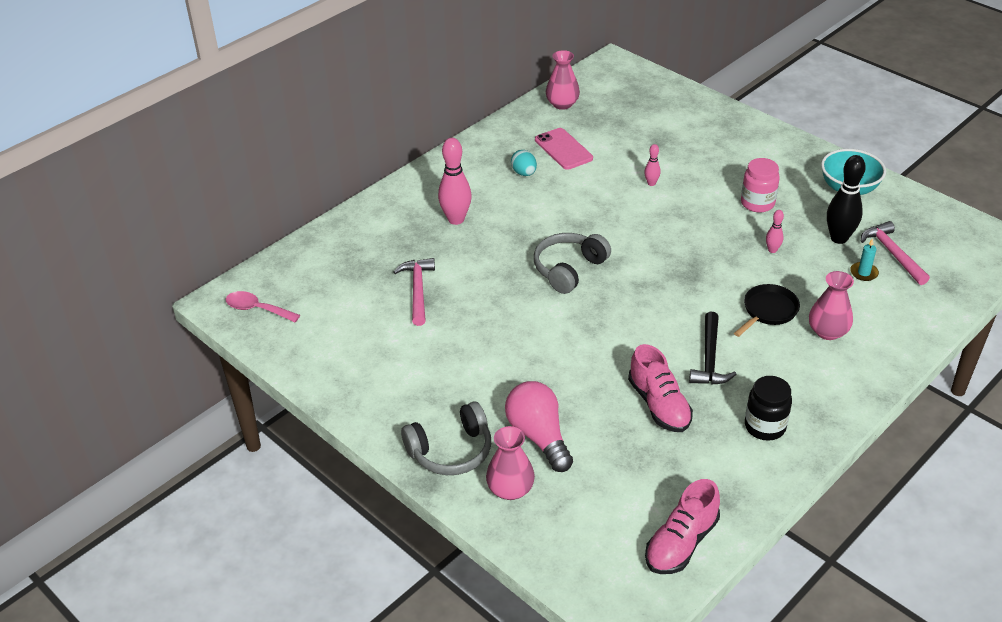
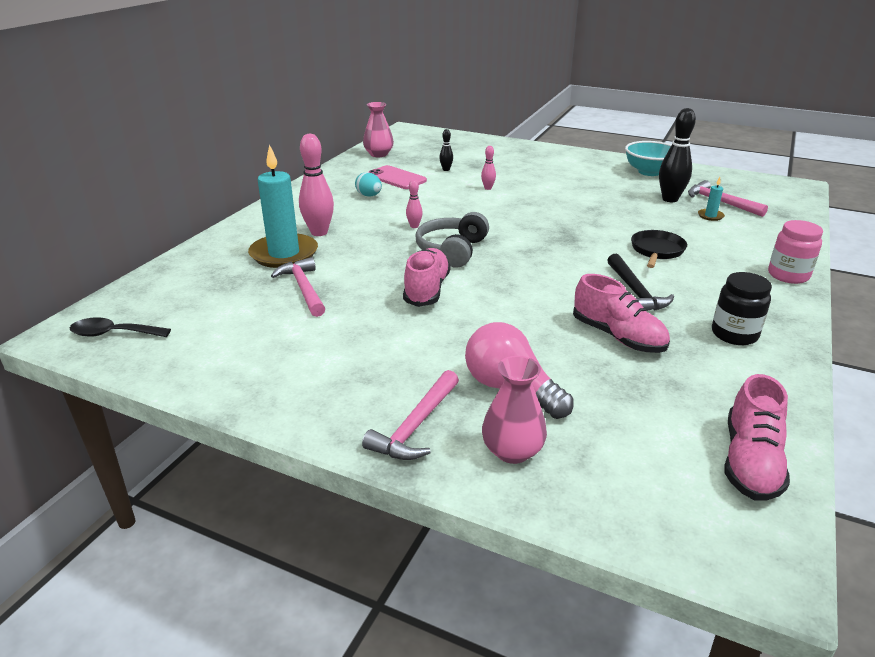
camera: 20 degrees left, 10 degrees down
(257, 309) = (113, 334): pink spoon -> black spoon
(415, 243) = (284, 254): none -> turquoise candle
(451, 451) = (415, 426): grey headphones -> pink hammer
(522, 315) = (427, 290): none -> pink shoe
(622, 144) = (446, 169): none -> black bowling pin
(757, 203) = (586, 188): pink jar -> pink jar (788, 275)
(772, 250) = (623, 213): pink bowling pin -> pink bowling pin (414, 226)
(827, 332) = (720, 256): pink vase -> none

